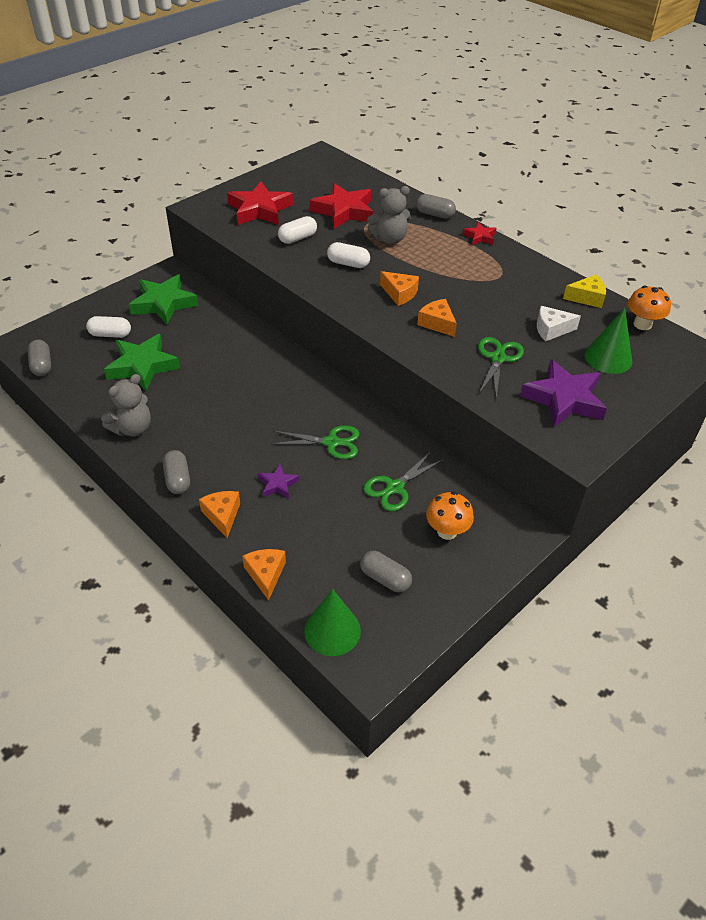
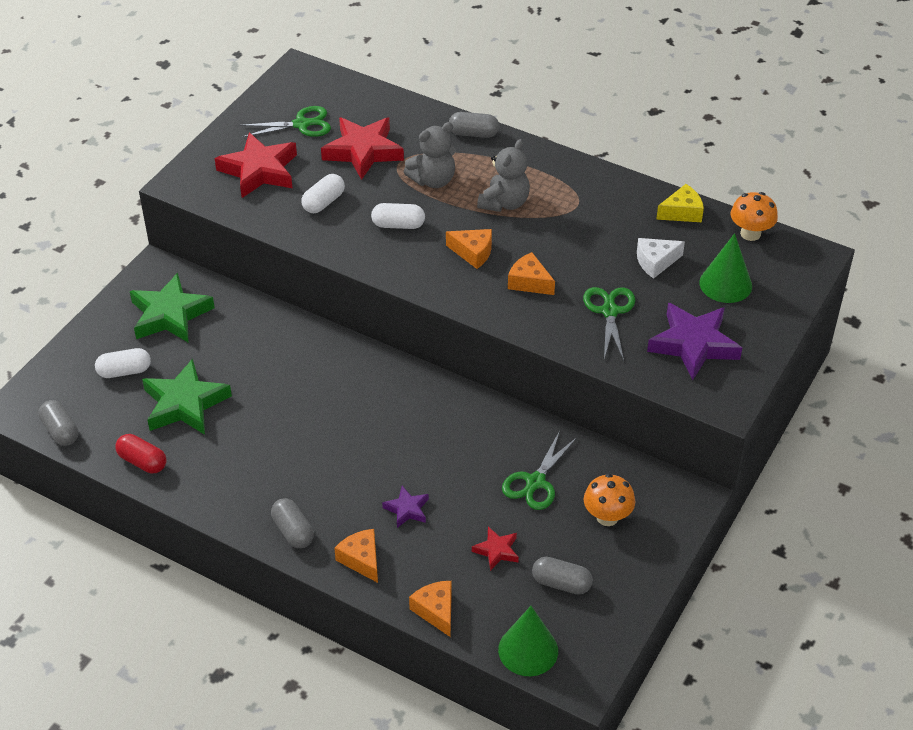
camera: 15 degrees left, 0 degrees up
(89, 400) = (142, 462): none -> red capsule
(132, 428) = (211, 484): grey teddy bear -> grey teddy bear (504, 203)
(331, 442) = (446, 446): green scissors -> green scissors (301, 124)
(480, 237) = (537, 155): red star -> red star (497, 551)

